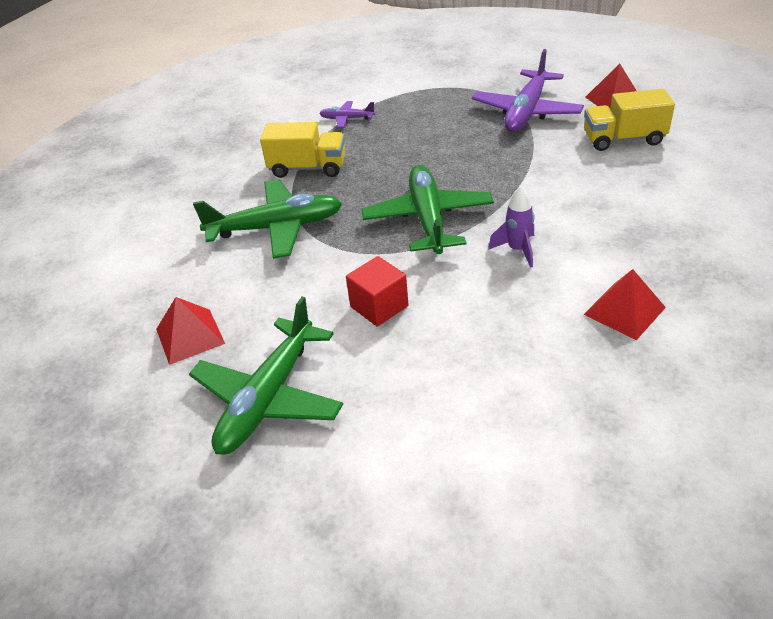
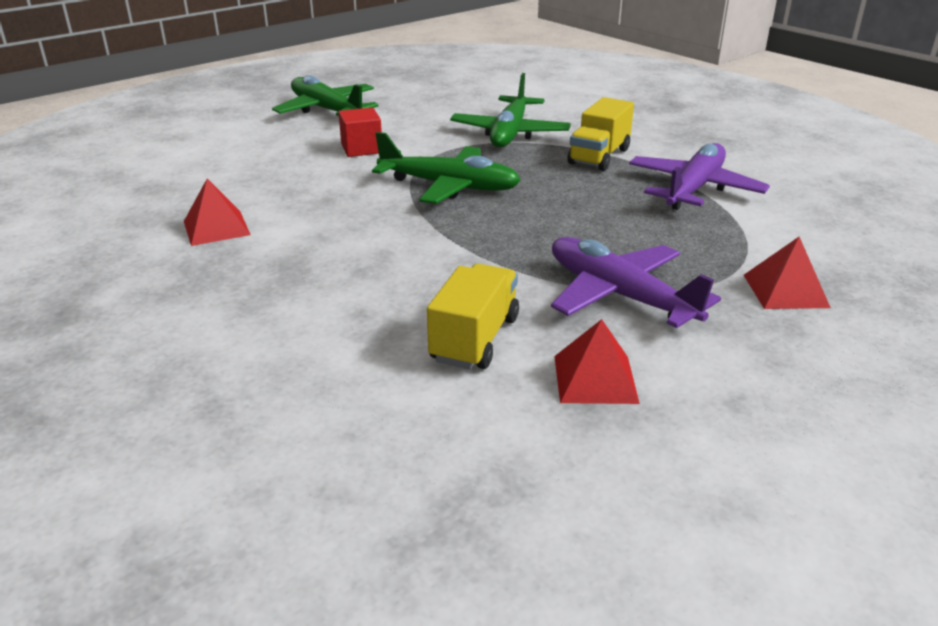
camera: 110 degrees right, 10 degrees down
(190, 336) = (414, 99): red pyramid -> red pyramid (785, 291)
(347, 119) = (693, 189): purple plane -> purple plane, size x2.07
(517, 250) = (352, 210): purple rocket -> none

